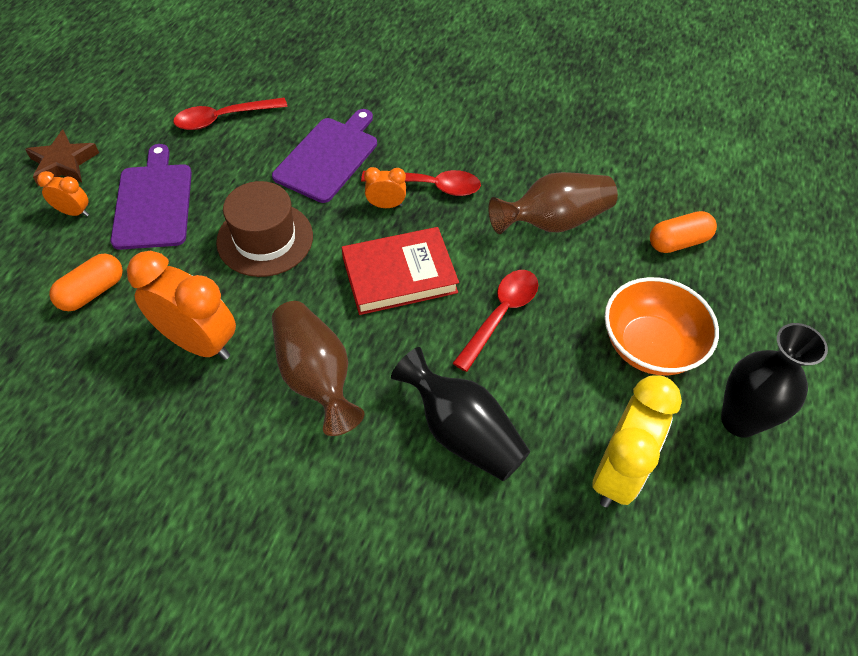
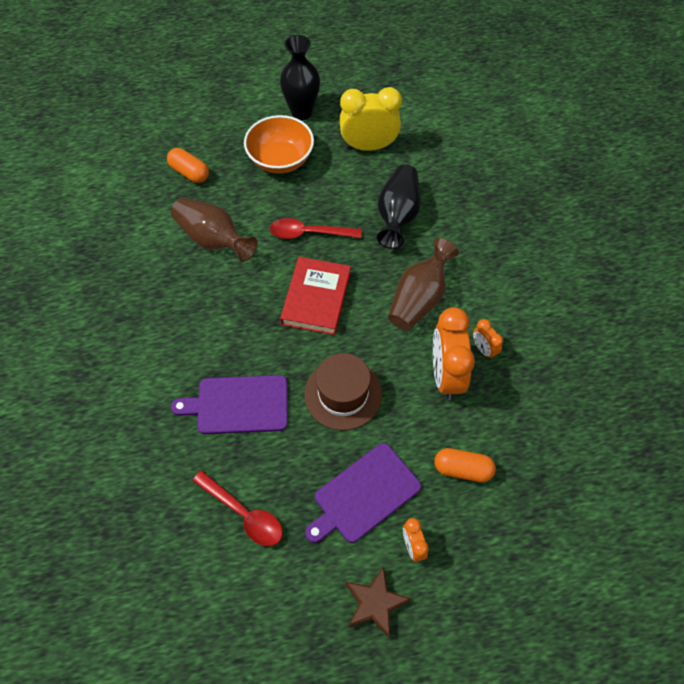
camera: 120 degrees left, 5 degrees up
(386, 205) = (262, 339): orange clock -> orange clock (484, 349)
(399, 275) = (316, 298): red book -> red book turned 60 degrees clockwise
(429, 186) = (226, 323): red spoon -> none

